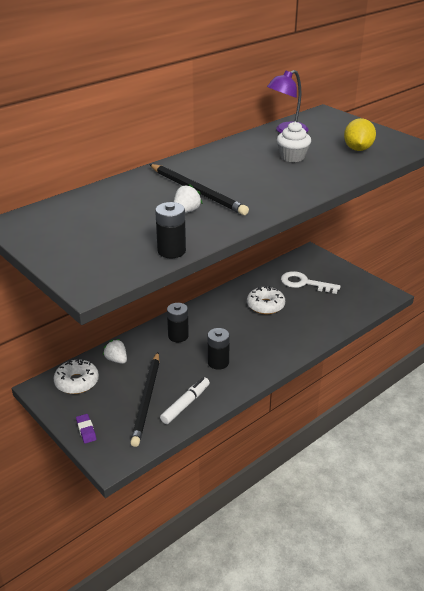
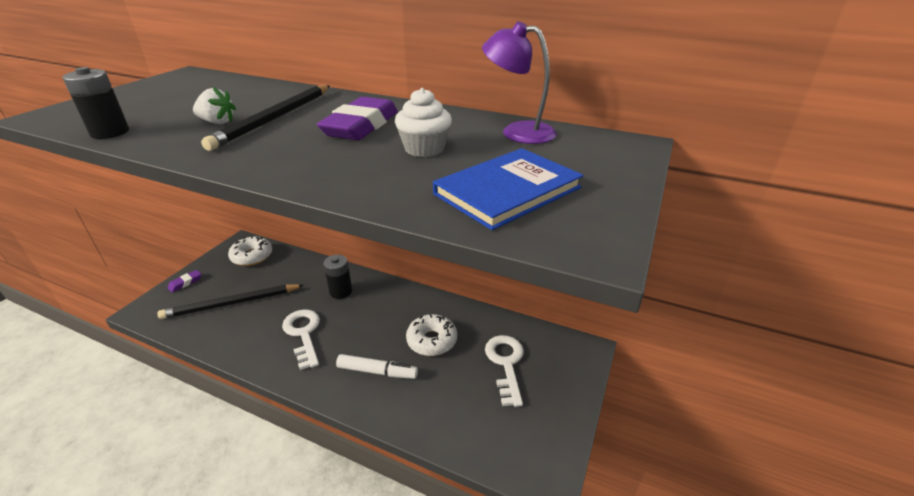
camera: 65 degrees right, 0 degrees up
(116, 360) = (289, 266): white strawberry -> none
(185, 404) = (227, 331): white marker -> white marker (377, 371)
(218, 362) = (303, 334): black battery -> white key
(240, 168) = (361, 126): none -> purple eraser
(358, 149) = (507, 191): yellow lemon -> blue book

